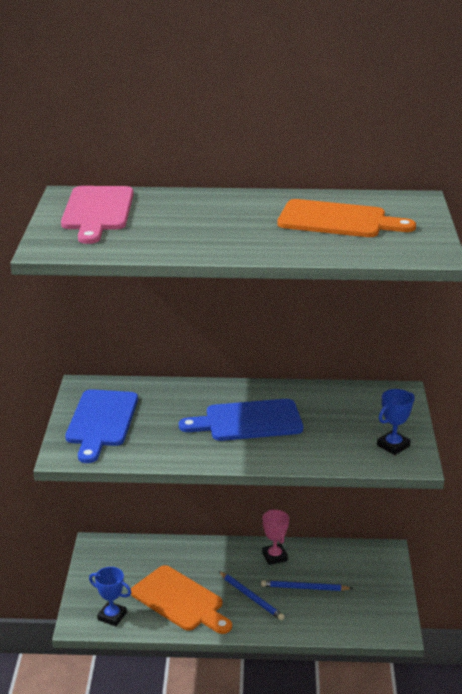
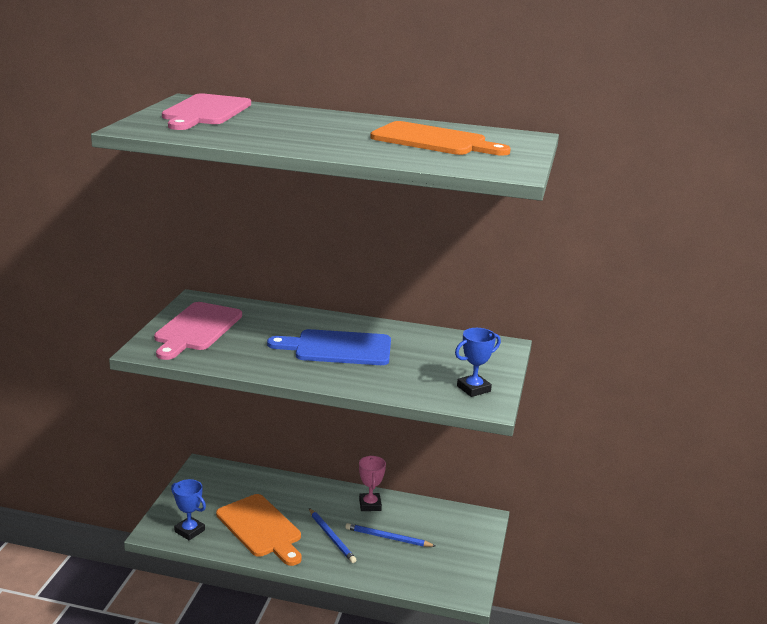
camera: 10 degrees right, 5 degrees down
(101, 421) = (196, 329): blue cutting board -> pink cutting board

